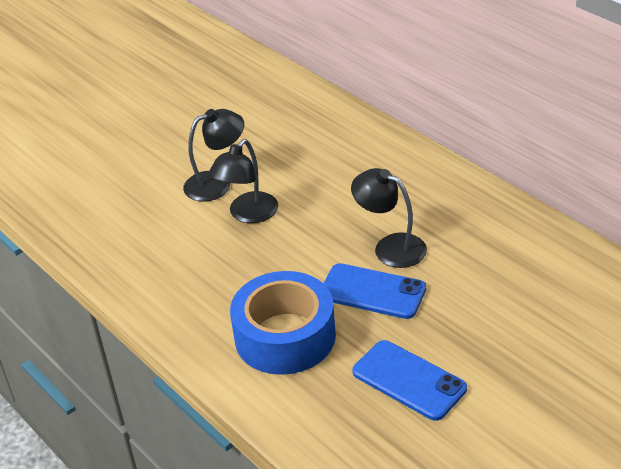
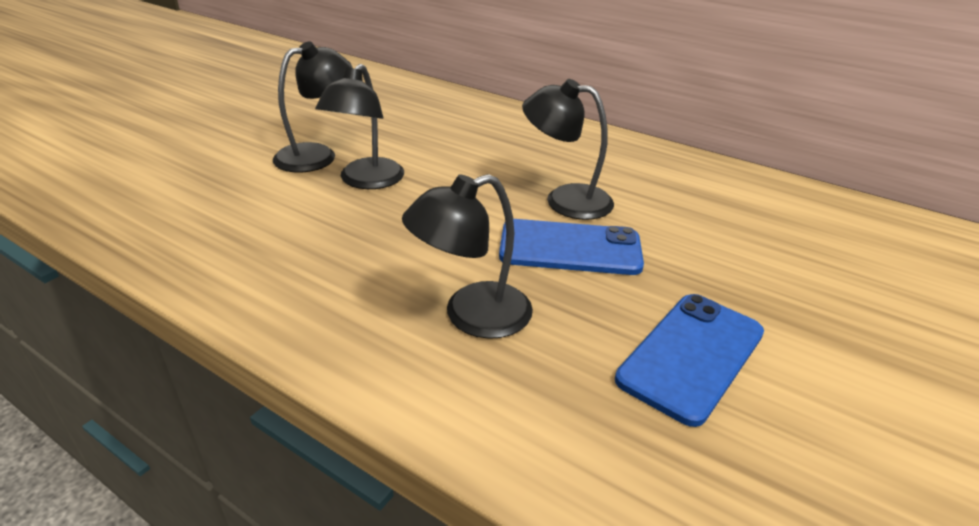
camera: 20 degrees left, 5 degrees down
(285, 336) = (471, 316): blue tape -> black lamp
(409, 380) = (691, 355): blue phone -> blue phone turned 75 degrees counterclockwise

